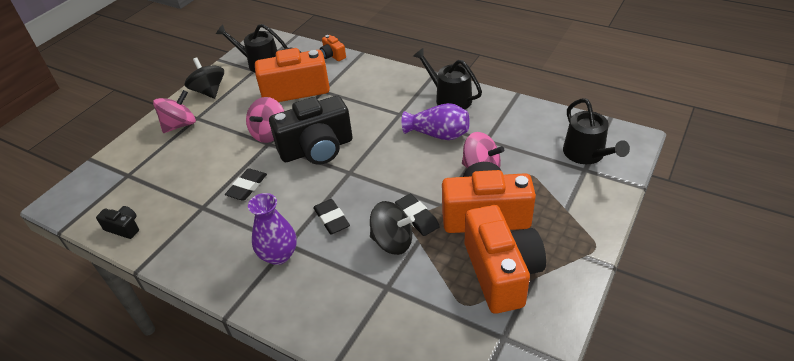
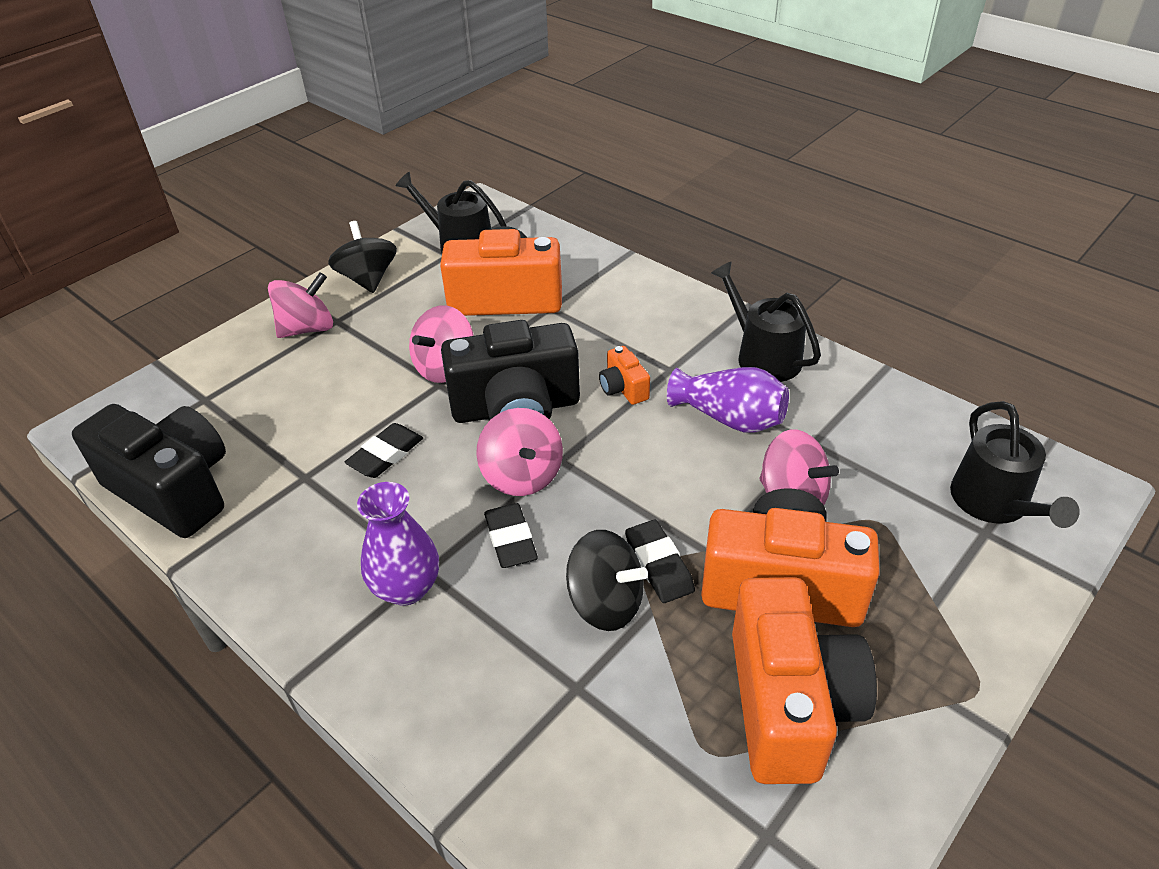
camera: 10 degrees right, 0 degrees up
(124, 228) = (173, 489): black camera -> black camera, size x2.27
(329, 184) = (522, 475): none -> pink spinning top
(332, 55) = (581, 249): orange camera -> orange camera (623, 388)

